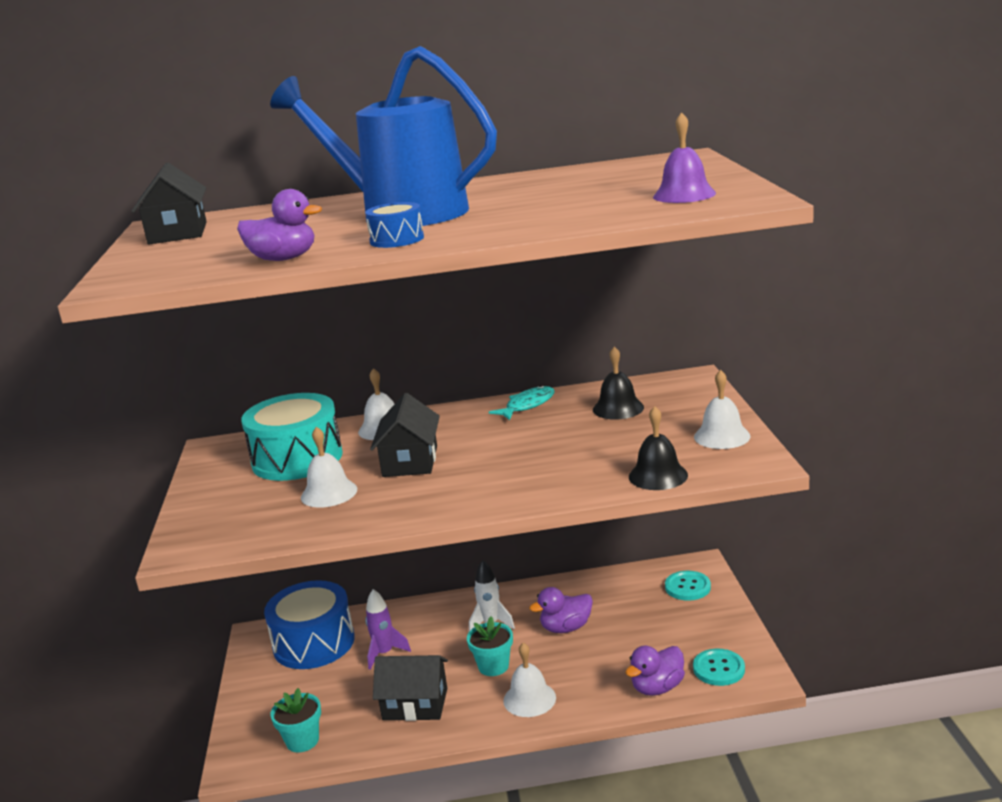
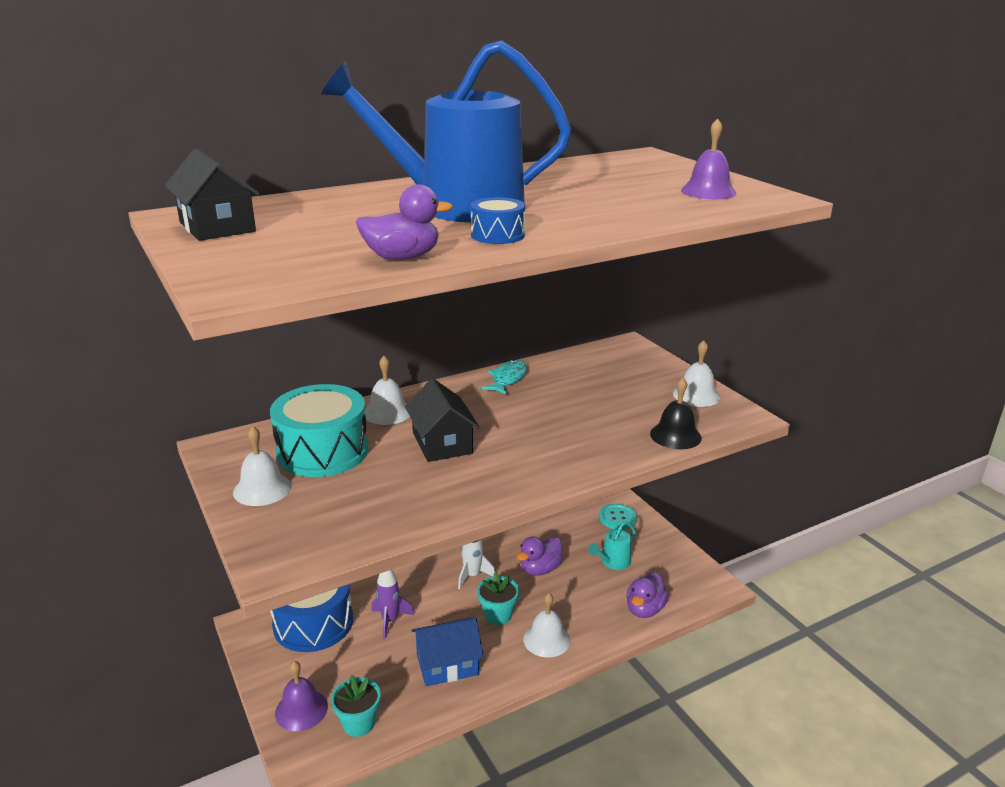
camera: 25 degrees left, 5 degrees up
(260, 718) = (301, 709): none -> purple bell
(329, 493) = (386, 484): white bell -> white bell (262, 489)
(415, 704) = (447, 664): black house -> blue house
(618, 408) = (590, 376): black bell -> none
(652, 633) = (613, 562): none -> turquoise watering can
(718, 669) = (682, 584): turquoise button -> none

